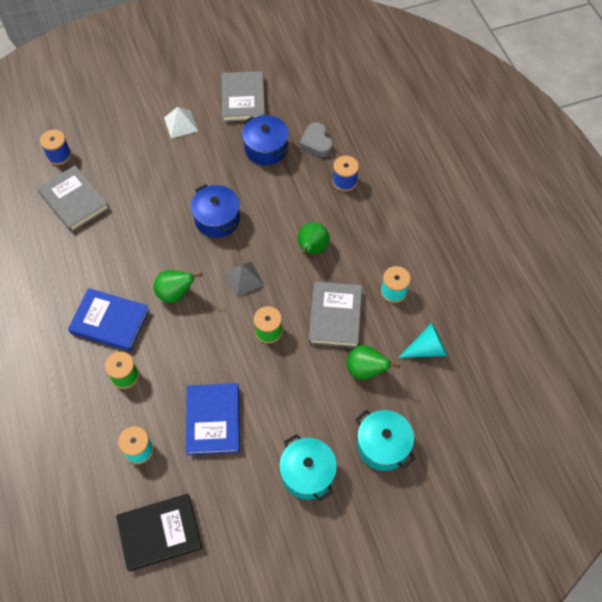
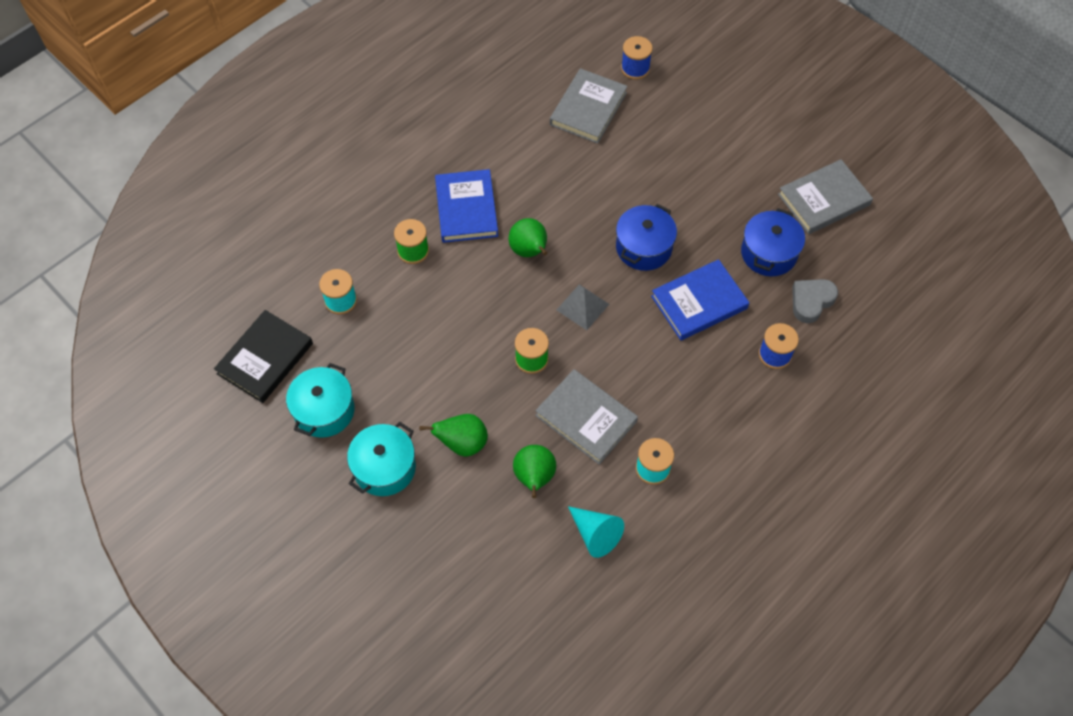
camera: 65 degrees right, 0 degrees up
(159, 533) = (265, 358): black book -> black book turned 75 degrees clockwise
(181, 124) = (747, 156): white pyramid -> none
(213, 420) = (403, 352): blue book -> blue book (699, 302)
(312, 249) = (660, 358): green pear -> green pear (462, 443)
(335, 316) = (586, 418): grey book -> grey book turned 60 degrees clockwise
(383, 446) = (451, 532): turquoise pot -> turquoise pot (324, 410)

